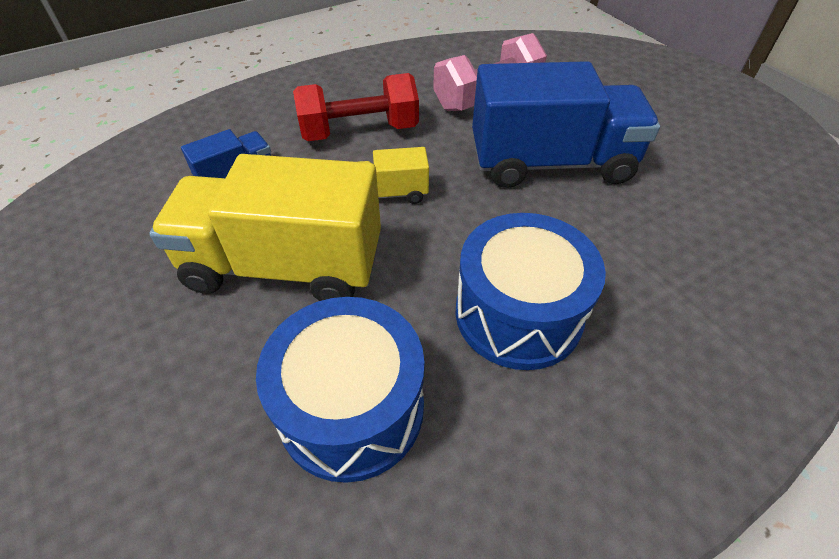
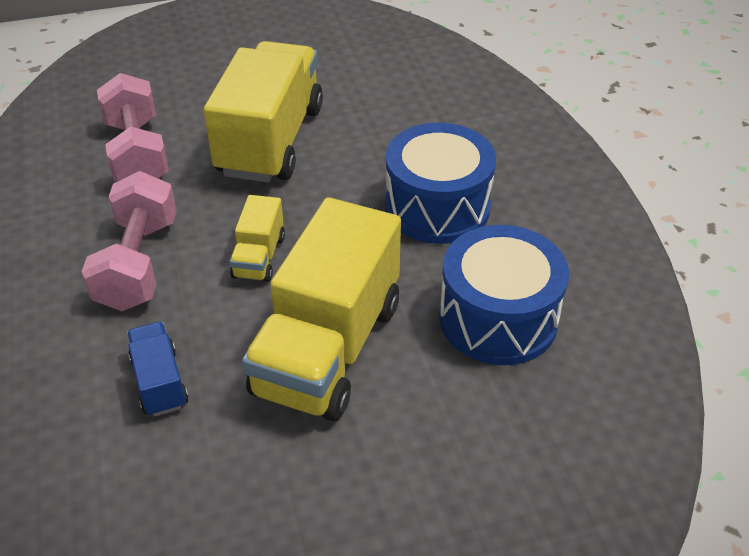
camera: 75 degrees left, 5 degrees down
(359, 131) = (138, 263): red dumbbell -> pink dumbbell
(551, 163) = (270, 140): blue truck -> yellow truck

